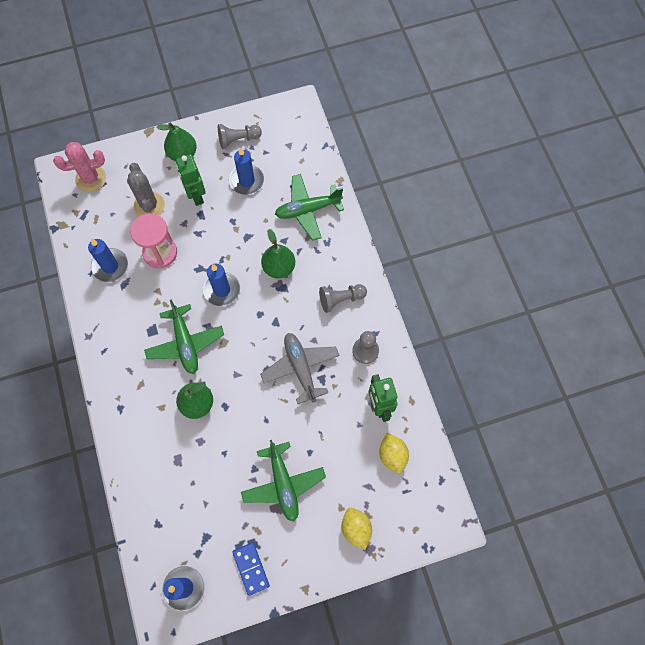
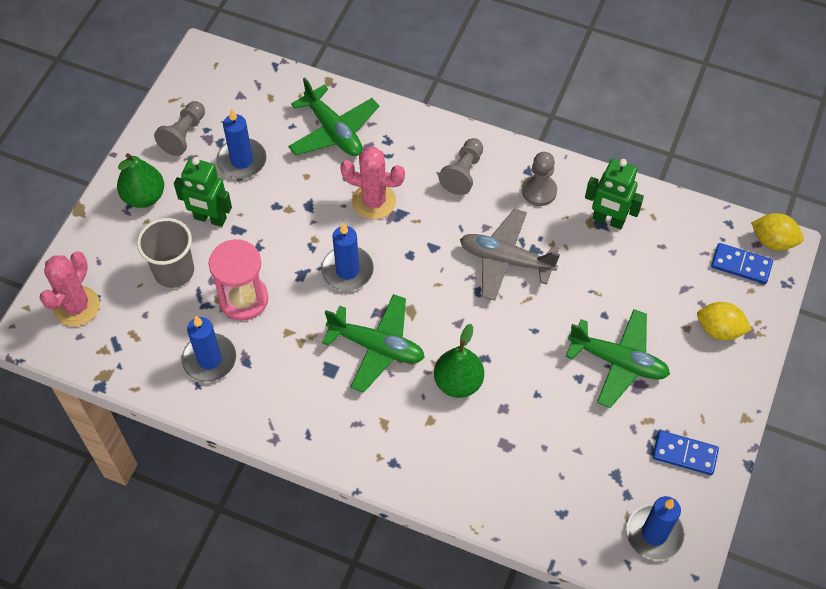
camera: 50 degrees left, 10 degrees down
(149, 205) = (174, 271): grey cactus -> grey cup
(279, 267) = (374, 201): green pear -> pink cactus
(308, 210) = (333, 131): green plane -> green plane turned 60 degrees counterclockwise
(392, 455) = (669, 245): yellow lemon -> yellow lemon (773, 241)
(415, 509) = (741, 265): none -> blue domino

